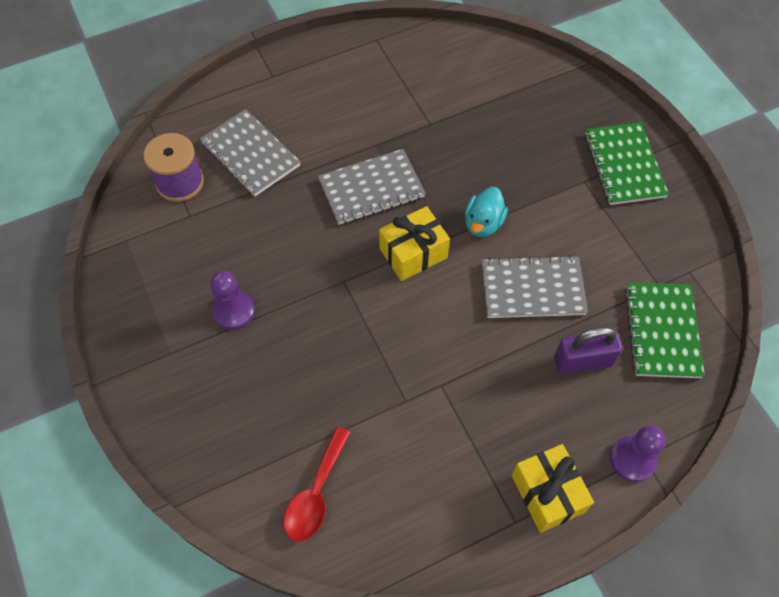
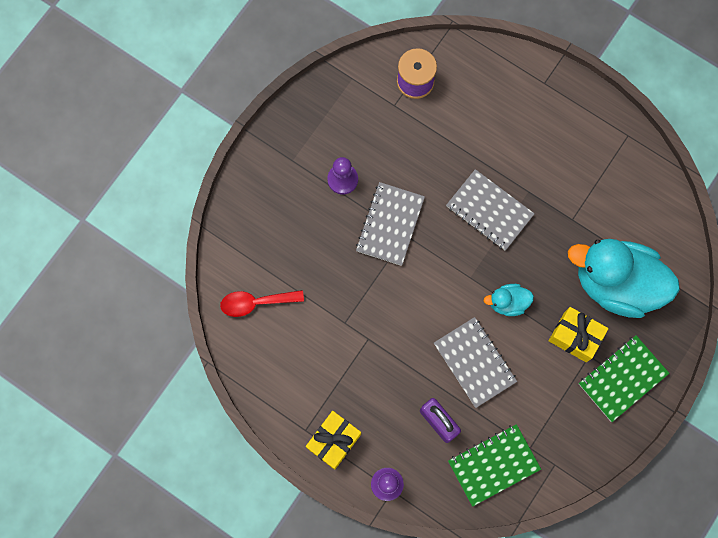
camera: 60 degrees right, 15 degrees up
(250, 154) = (466, 112): grey notebook -> grey notebook (390, 224)
(413, 253) = (454, 268): yellow gift -> yellow gift (575, 337)
(520, 122) = (616, 284): none -> turquoise duck

